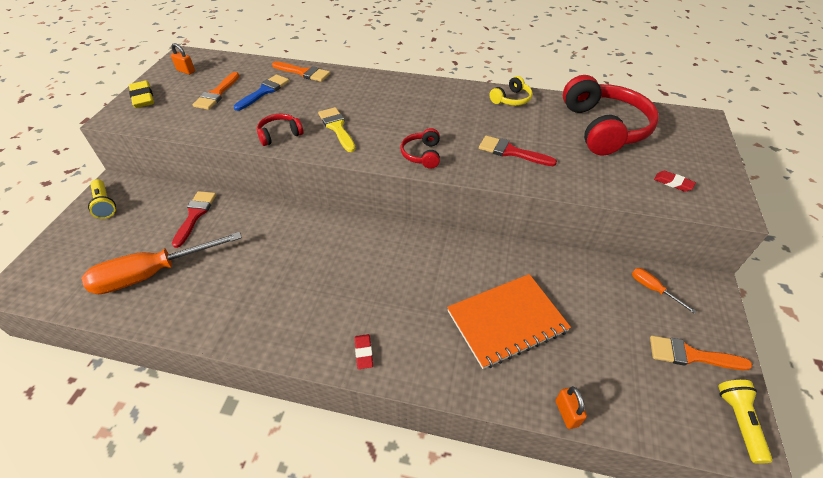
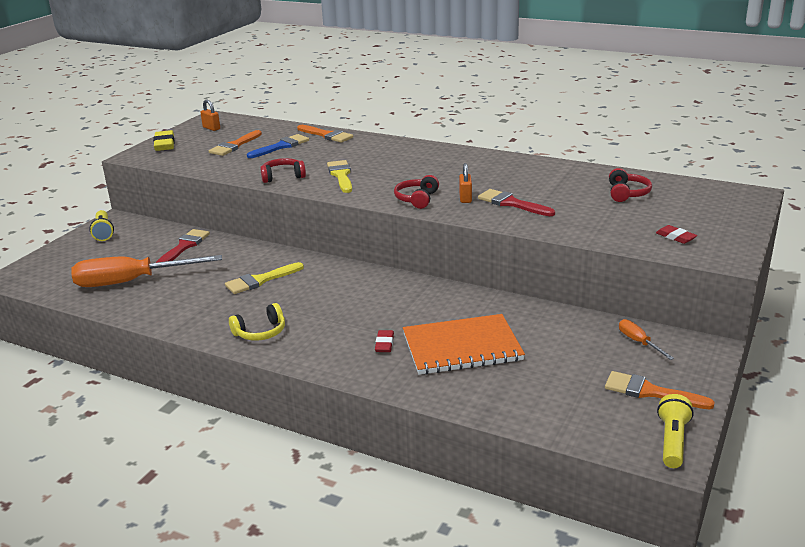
camera: 15 degrees right, 20 degrees down
(286, 253) = (260, 280): none -> yellow brush
(364, 353) = (307, 352): red eraser -> red eraser (384, 344)
(511, 99) = (537, 166): yellow headphones -> yellow headphones (260, 332)
(566, 413) = (489, 413): orange padlock -> orange padlock (465, 198)
(603, 128) = (627, 193): red headphones -> red headphones, size x0.46

